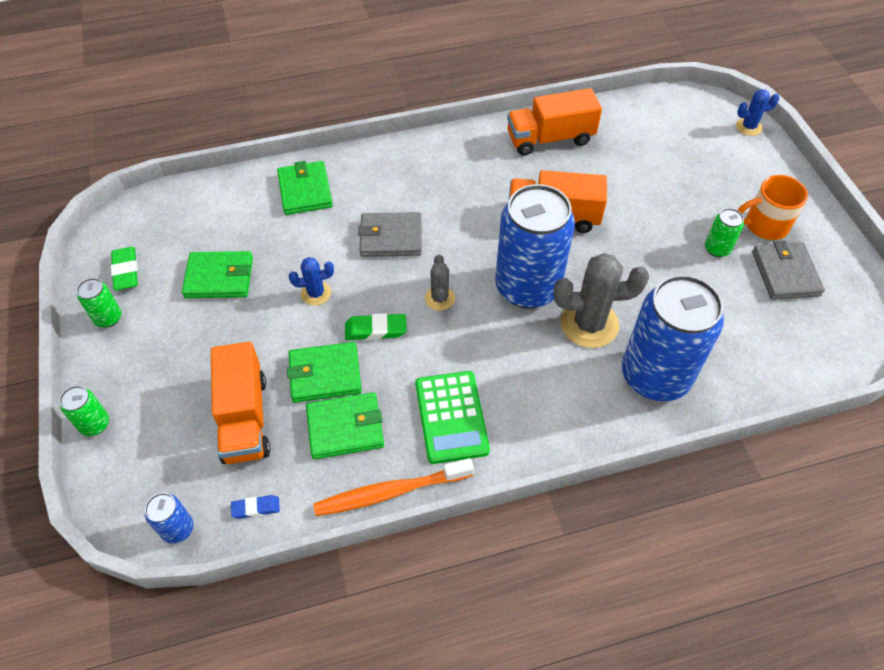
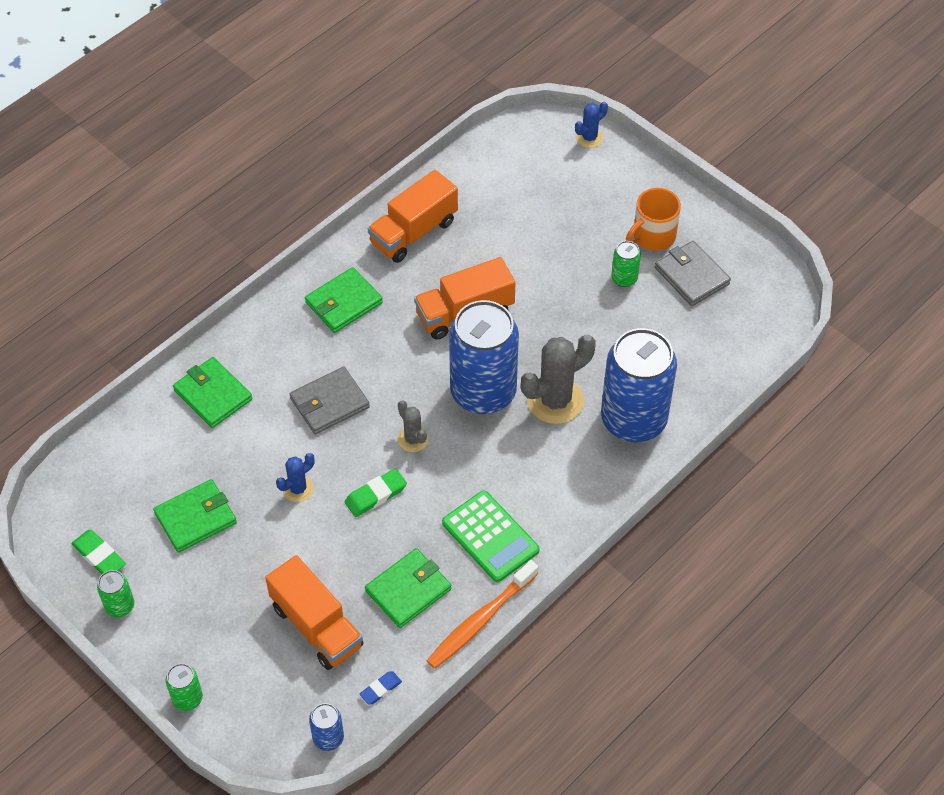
camera: 30 degrees left, 0 degrees up
(325, 374) = (359, 555): green wallet -> green wallet (343, 302)

